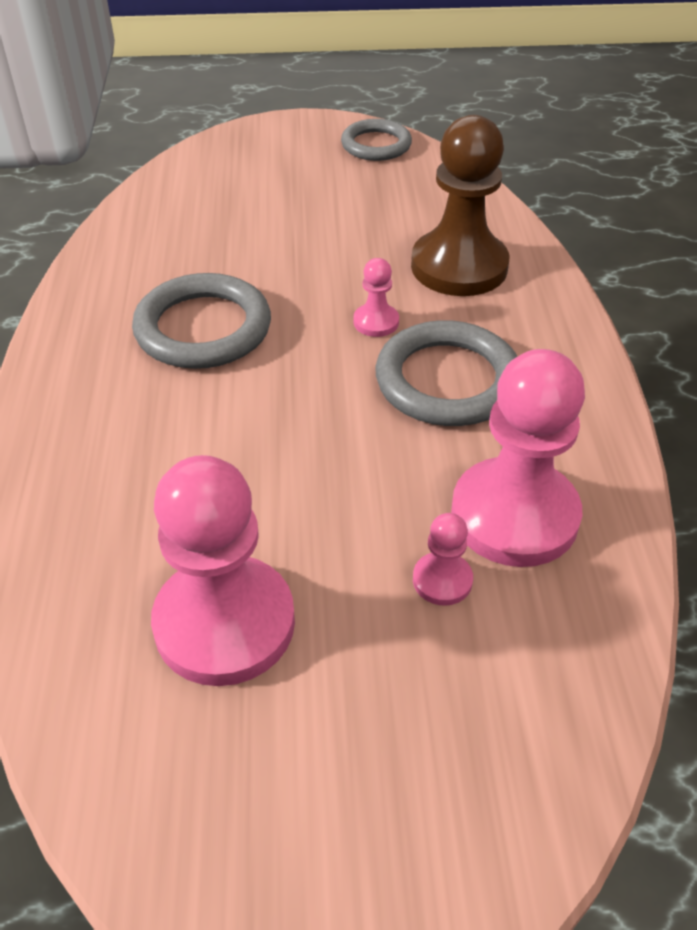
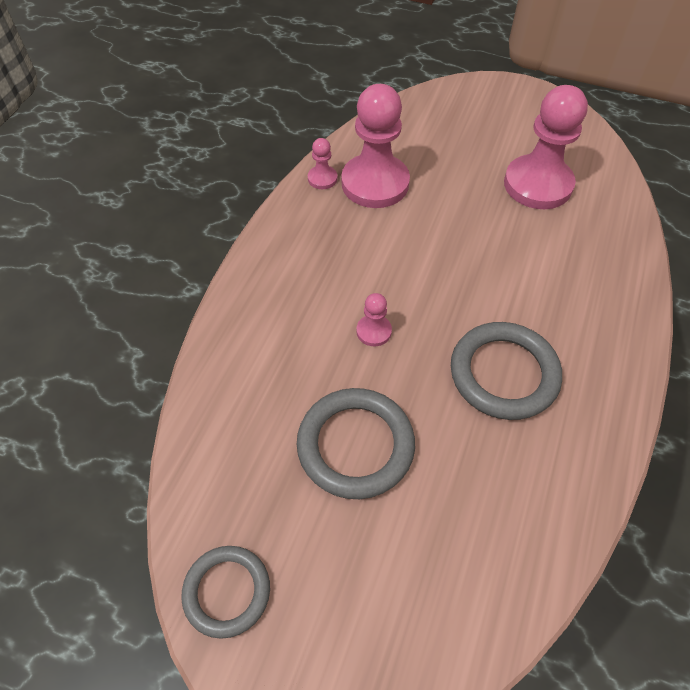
camera: 155 degrees left, 10 degrees up
(442, 580) = (429, 169): pink pawn -> pink pawn (322, 178)
(447, 381) = (356, 267): grey ring -> grey ring (355, 445)
(459, 267) = (277, 362): brown pawn -> none

